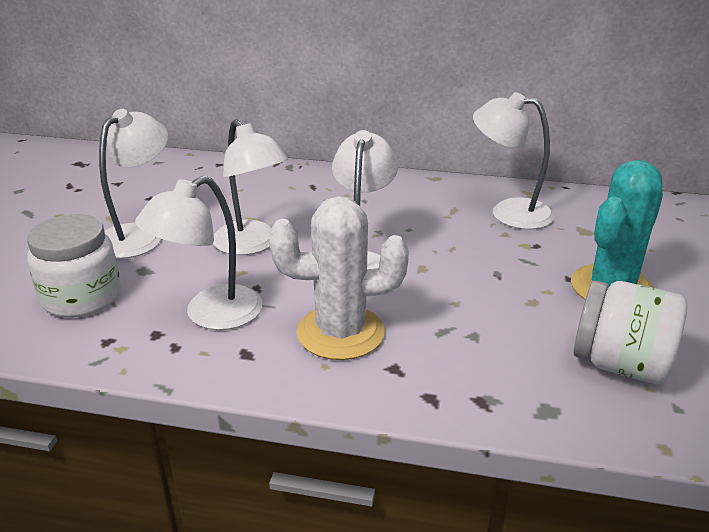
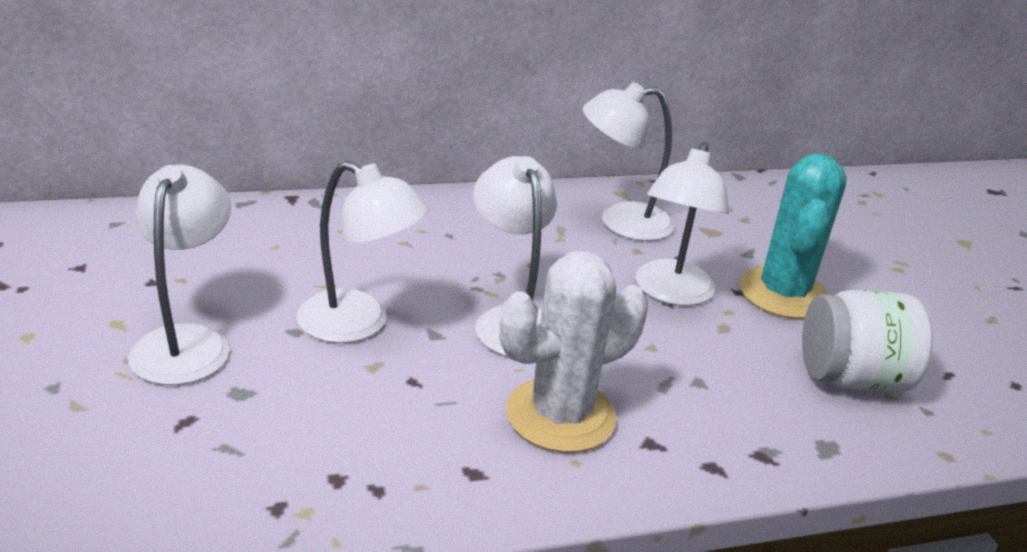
camera: 30 degrees left, 0 degrees up
(82, 297) = (183, 454): white jar -> none
(210, 315) = (386, 433): white lamp -> white lamp (670, 293)

